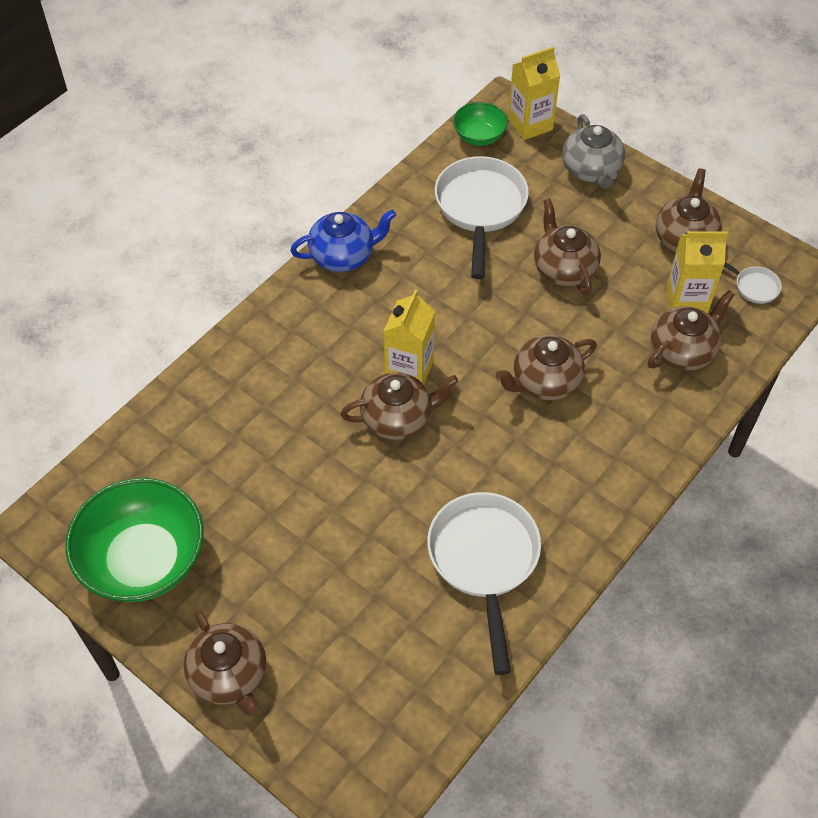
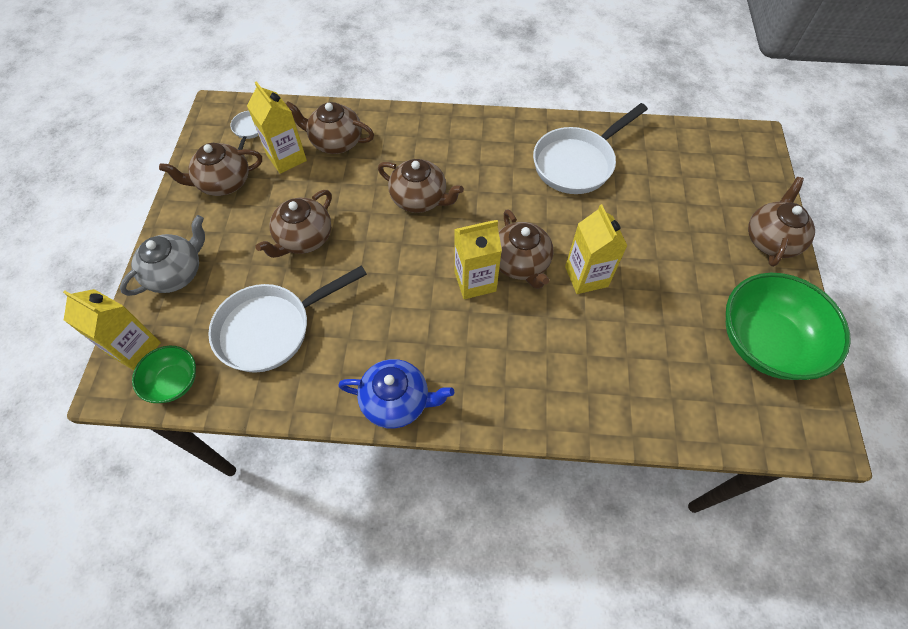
camera: 125 degrees left, 5 degrees up
(338, 463) = (586, 276): none -> yellow carton
(343, 255) = (397, 401): blue teapot -> blue teapot turned 150 degrees clockwise
(398, 418) = (520, 263): brown teapot -> brown teapot turned 150 degrees counterclockwise

